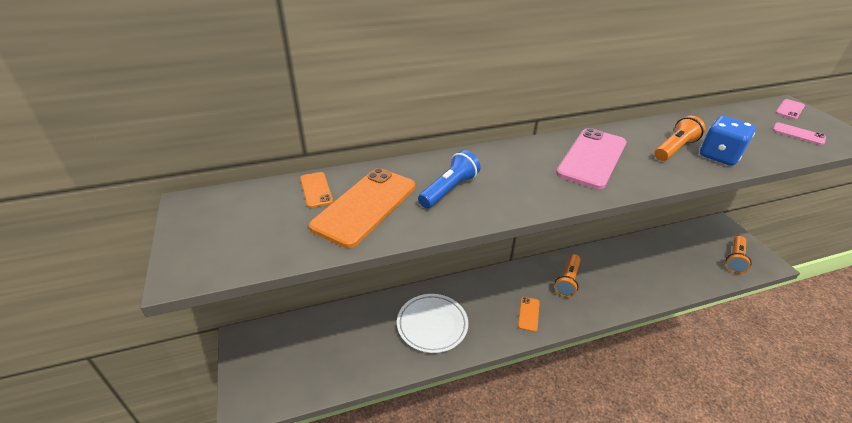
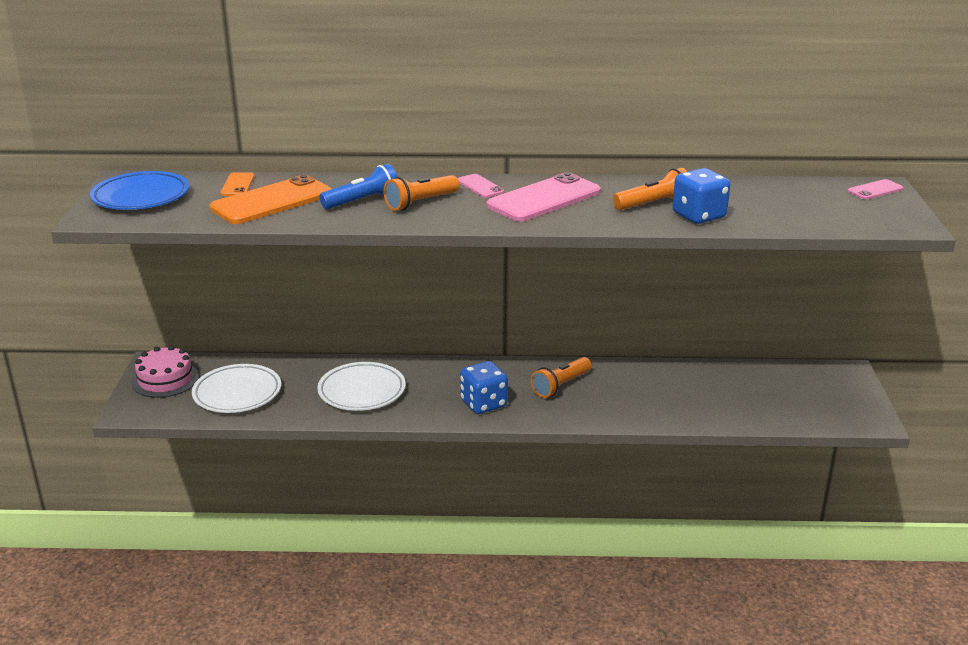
camera: 20 degrees right, 10 degrees down
(224, 226) = (141, 197): none -> blue plate
(261, 355) = (165, 379): none -> pink cake
(332, 355) = (237, 393): none -> white plate
(528, 314) = (483, 404): orange phone -> blue dice
(735, 260) = (823, 408): orange flashlight -> orange flashlight (420, 203)
(798, 134) = (840, 212): pink phone -> pink phone (480, 186)

